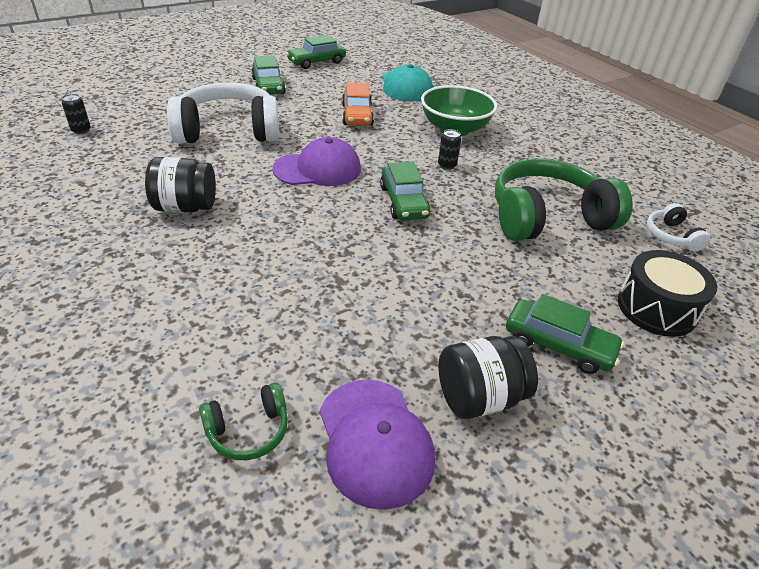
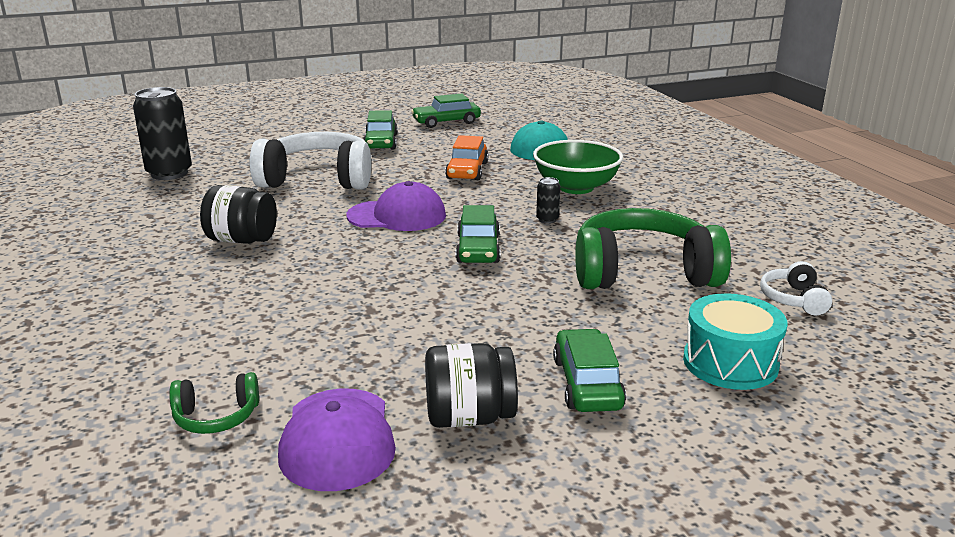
camera: 15 degrees right, 15 degrees down
(81, 130) = (169, 173): black can -> black can, size x2.25
(558, 345) = (587, 383): green car -> green car turned 135 degrees counterclockwise
(656, 308) = (730, 363): black drum -> turquoise drum

